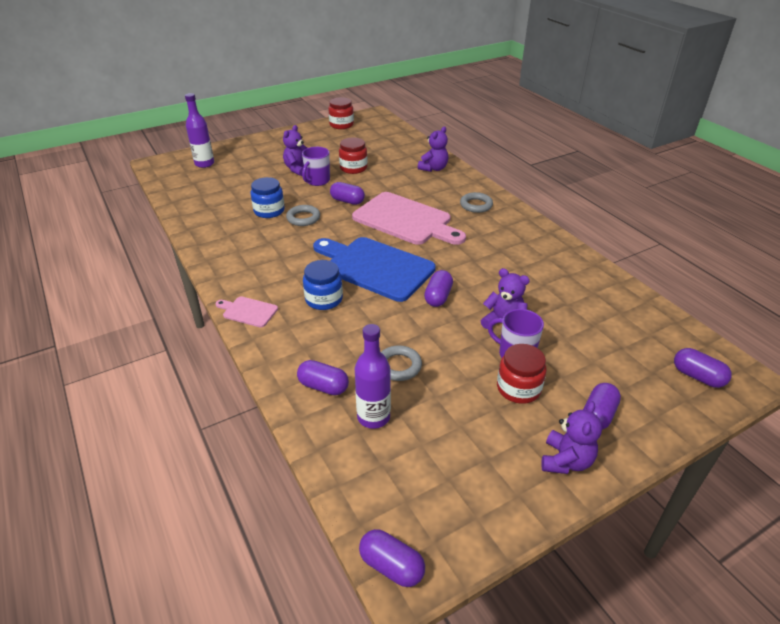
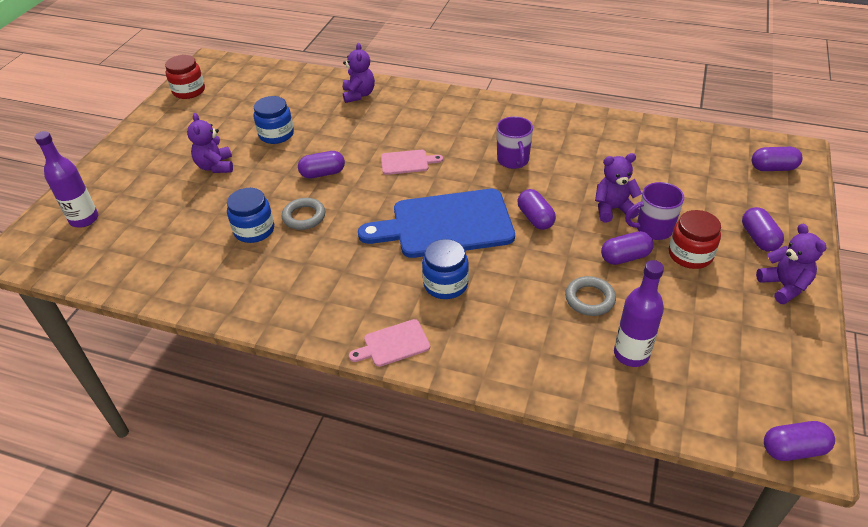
camera: 40 degrees left, 5 degrees up
(317, 181) = (258, 169): purple mug -> purple mug (513, 161)
(323, 386) = (560, 360): purple capsule -> purple capsule (625, 257)
(353, 168) = (276, 134): red jar -> blue jar
(405, 220) = (407, 162): pink cutting board -> pink cutting board, size x0.45
(476, 205) = (448, 113): grey ring -> none

